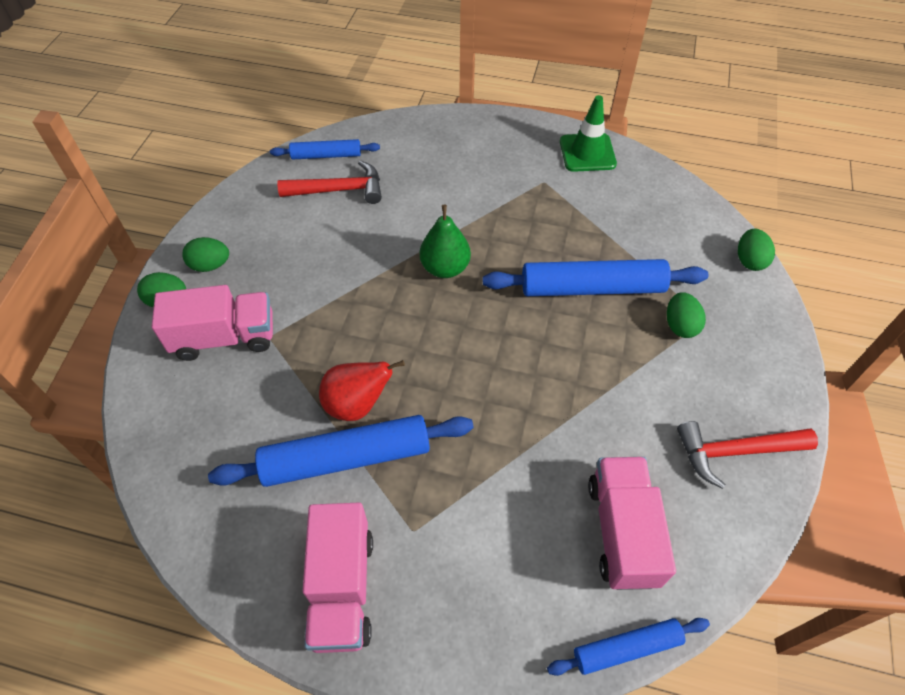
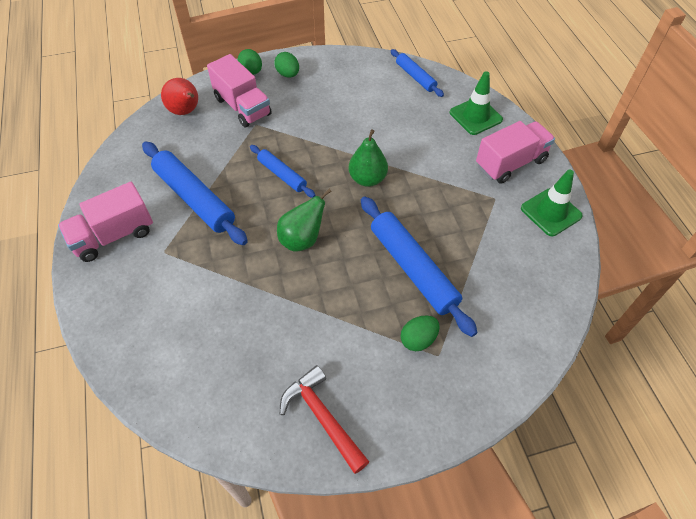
camera: 60 degrees right, 0 degrees up
(339, 190) = (391, 97): red hammer -> none
(357, 404) = (233, 186): red pear -> red pear (186, 111)
(425, 139) = (475, 116): none -> green traffic cone
(492, 368) = (302, 239): none -> green pear
(622, 532) = (217, 364): pink truck -> pink truck (510, 163)
(626, 648) = (136, 397): blue rolling pin -> blue rolling pin (282, 175)
(749, 260) = (527, 368): green egg -> none

